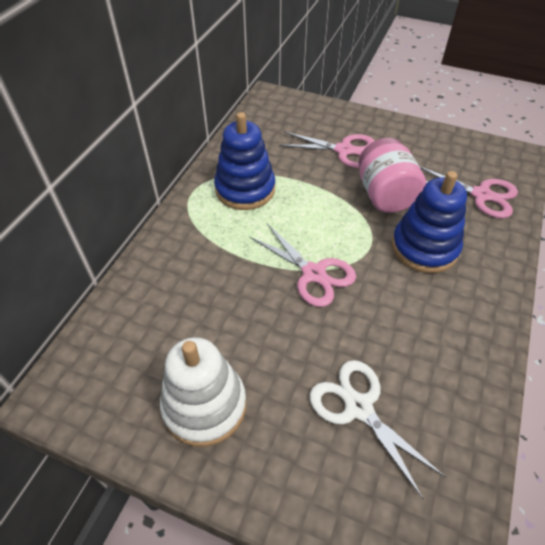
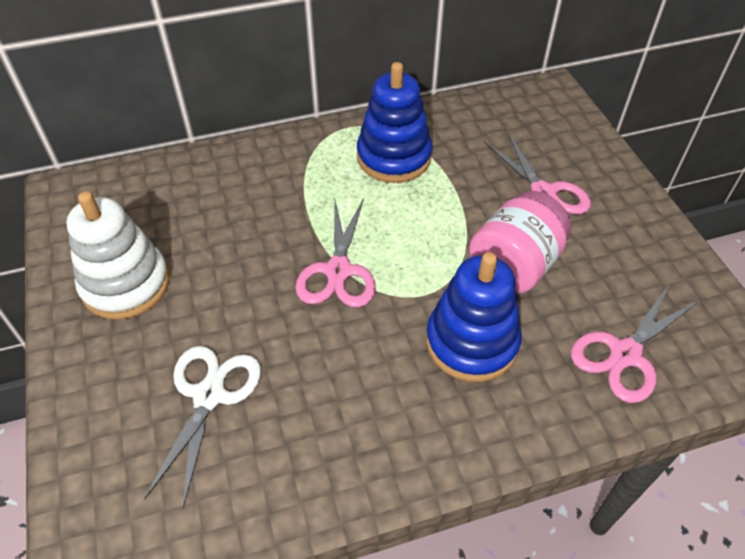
camera: 50 degrees right, 0 degrees up
(481, 195) = (625, 354): pink scissors -> pink scissors turned 60 degrees clockwise

